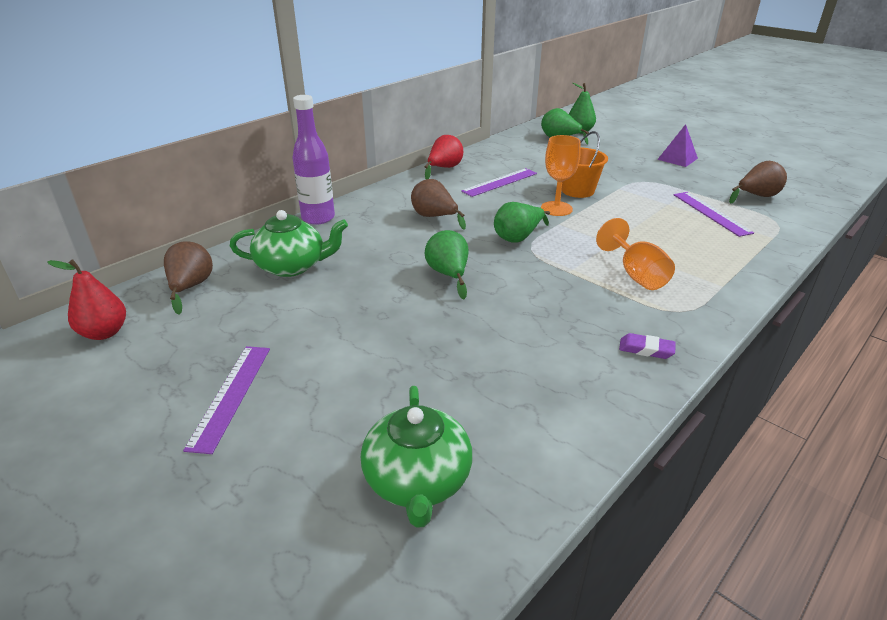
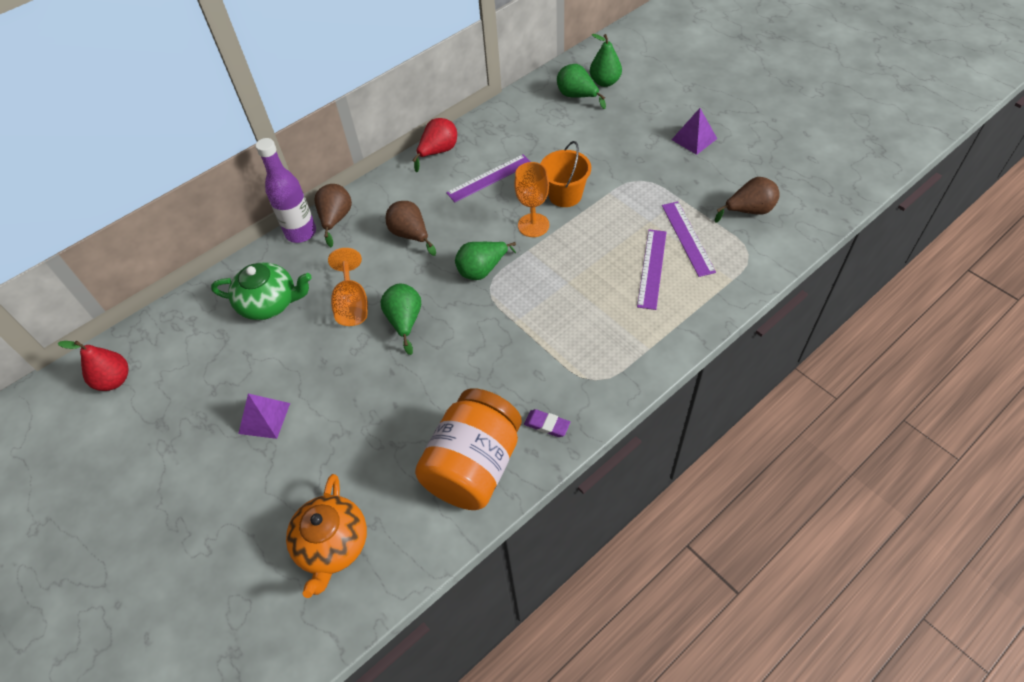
camera: 10 degrees right, 20 degrees up
(191, 287) = (182, 327): brown pear -> brown pear (336, 219)
(231, 395) = (209, 455): purple ruler -> purple ruler (652, 268)
(300, 358) = (264, 418): none -> purple pyramid
(417, 481) = (332, 545): green teapot -> orange teapot
(576, 389) = (474, 466): none -> orange jar
(636, 274) = (575, 329): orange goblet -> orange goblet (352, 304)

